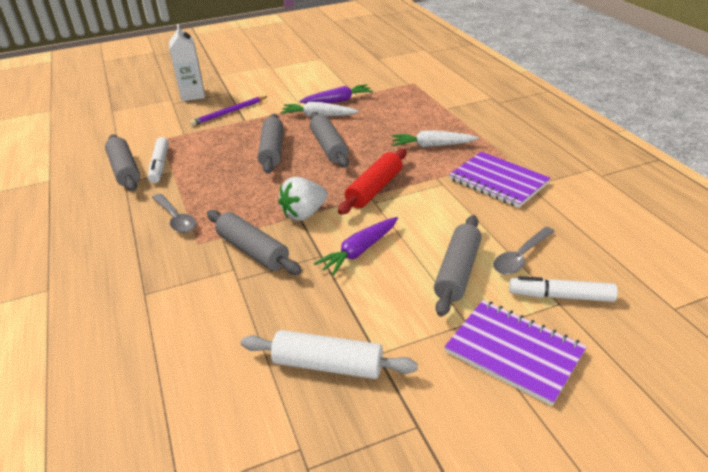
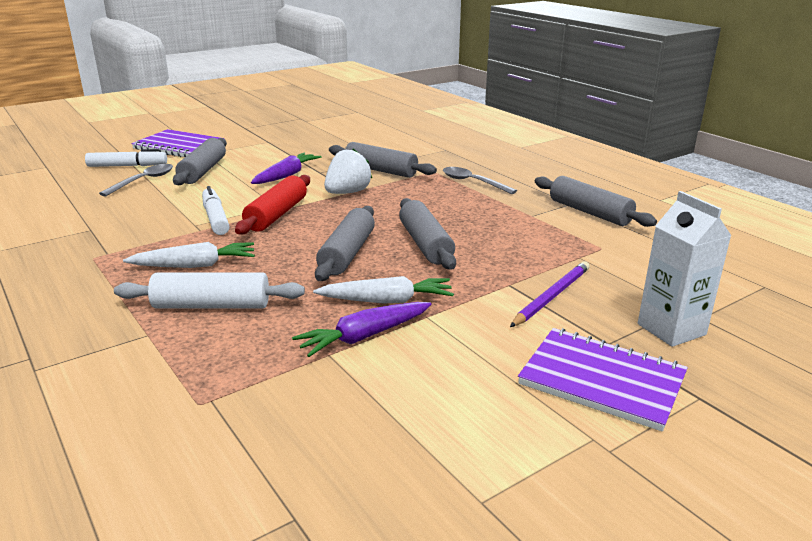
camera: 165 degrees right, 10 degrees down
(160, 165) = (554, 219): white marker -> white marker (215, 218)
(328, 365) = (298, 137): white rolling pin -> white rolling pin (212, 305)
(329, 147) = (347, 253): grey rolling pin -> grey rolling pin turned 45 degrees clockwise
(498, 181) = (125, 231): purple notebook -> purple notebook (602, 380)

